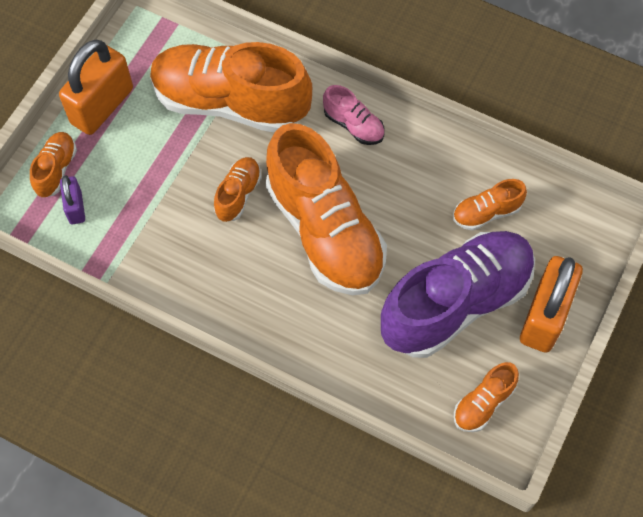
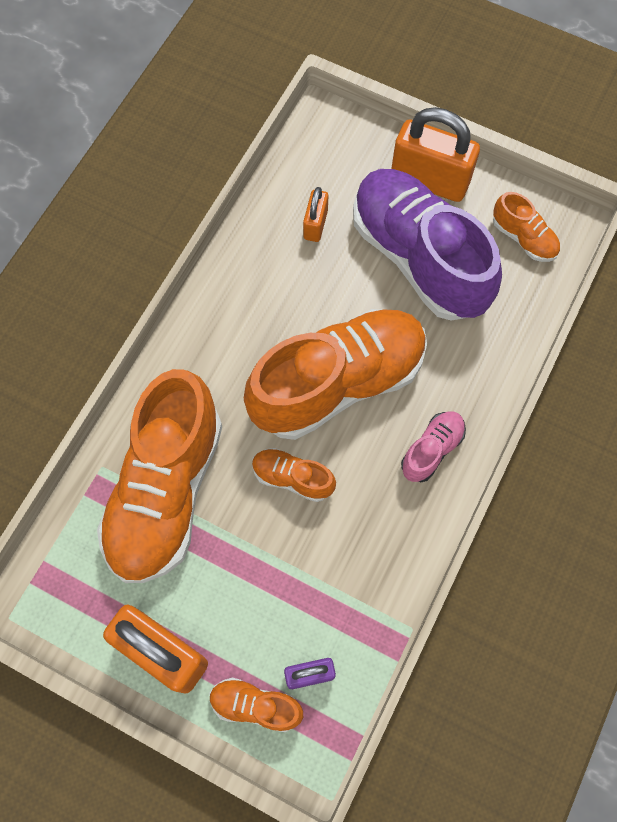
camera: 90 degrees left, 5 degrees up
(353, 125) = (204, 352): pink shoe -> pink shoe (432, 450)
(486, 212) = (315, 224): orange shoe -> orange padlock

